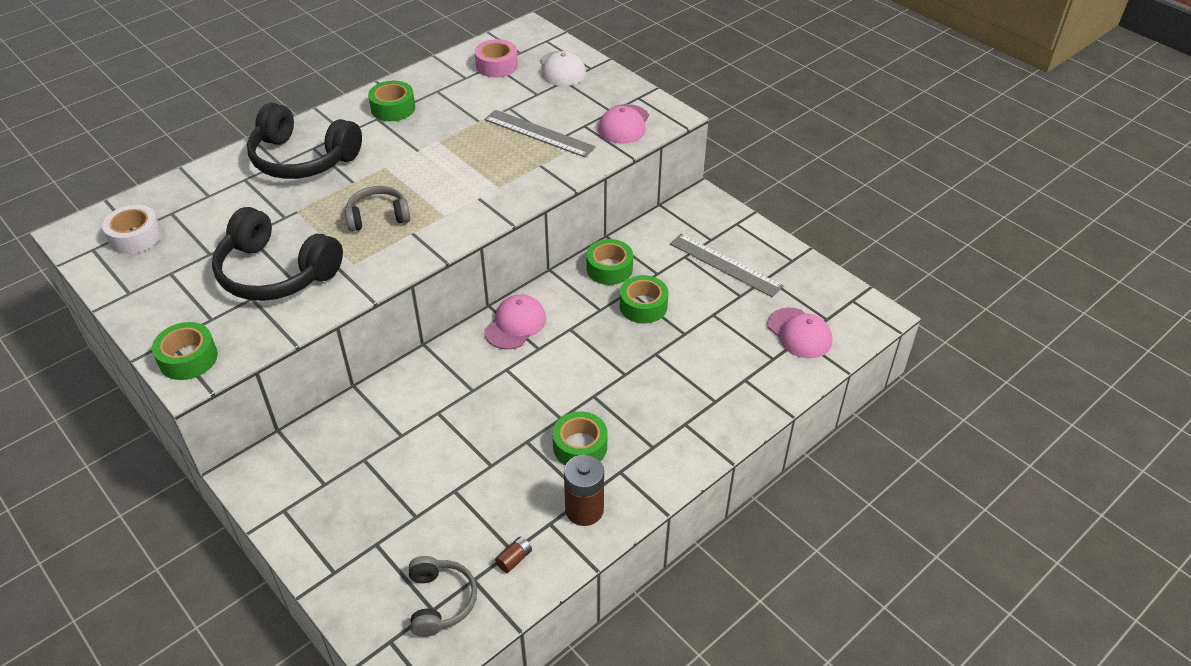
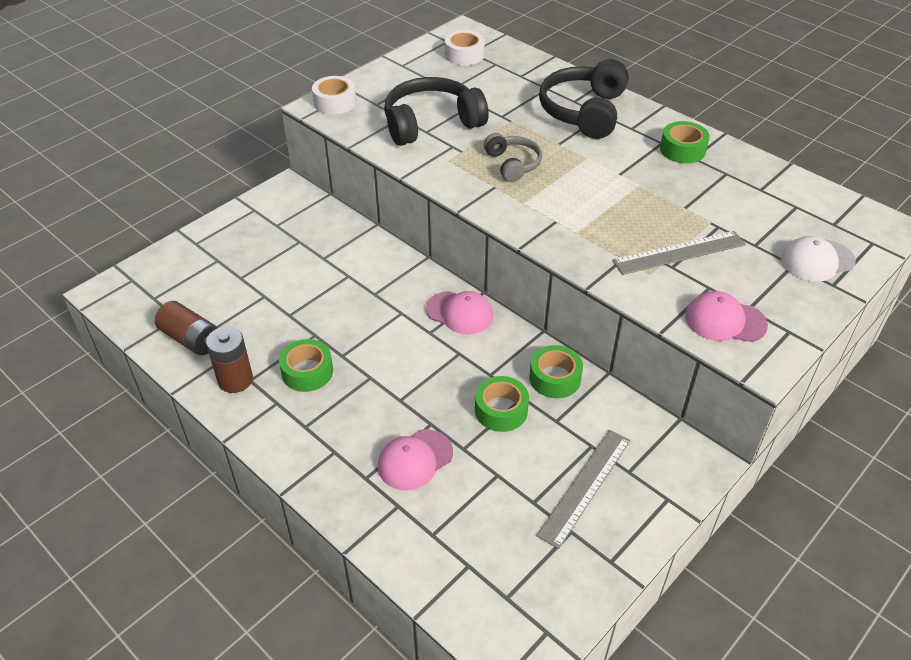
camera: 85 degrees right, 0 degrees up
(188, 358) = (335, 102): green tape -> white tape
(276, 273) = (431, 123): black headphones -> black headphones turned 45 degrees clockwise
(440, 601) = (160, 301): grey headphones -> none
(497, 65) = (796, 209): pink tape -> none
(514, 559) = (191, 339): brown battery -> brown battery, size x2.08
(539, 133) = (679, 252): grey ruler -> grey ruler turned 45 degrees clockwise
(799, 333) = (477, 564): pink cap -> pink cap (415, 460)

